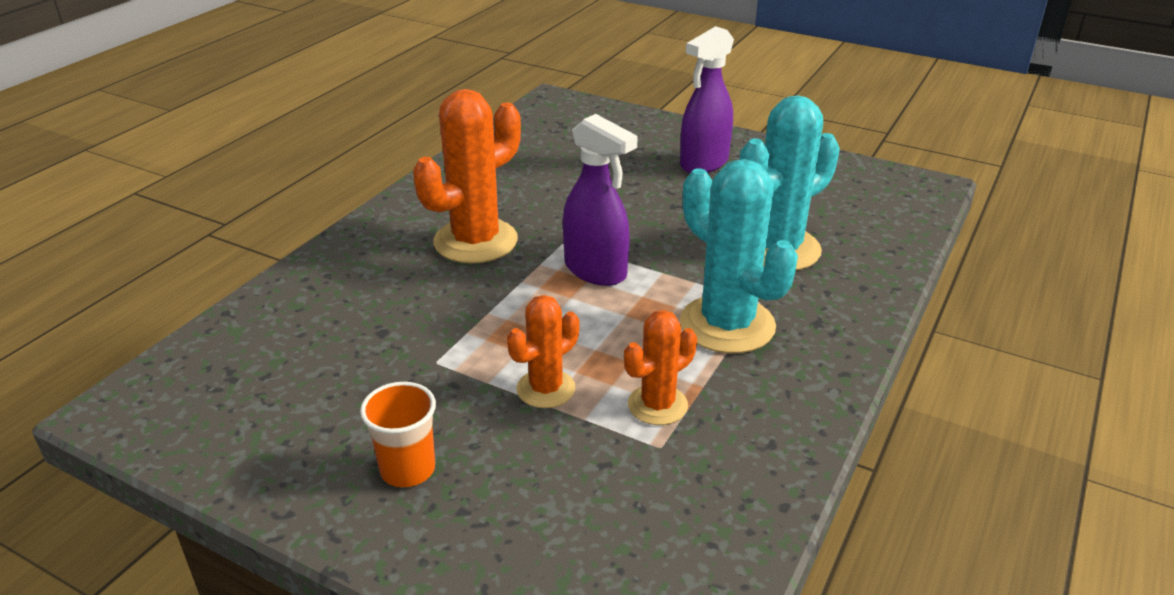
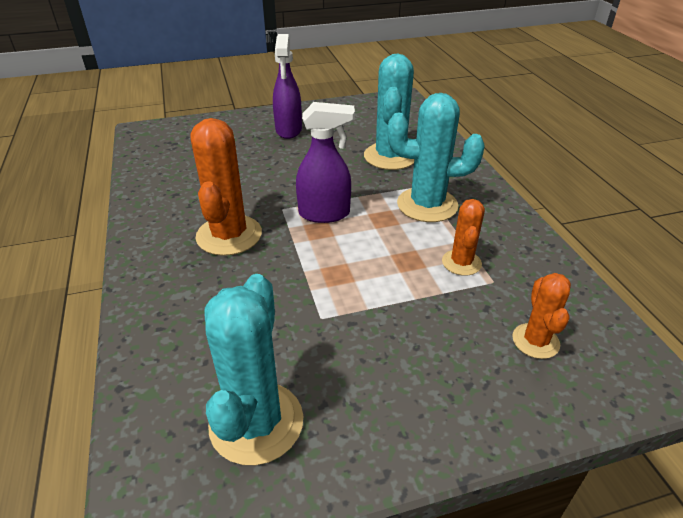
camera: 45 degrees left, 5 degrees up
(264, 403) = (256, 422): none -> turquoise cactus
(407, 469) = (407, 388): orange cup -> none
(546, 389) = (401, 291): orange cactus -> orange cactus (535, 341)

